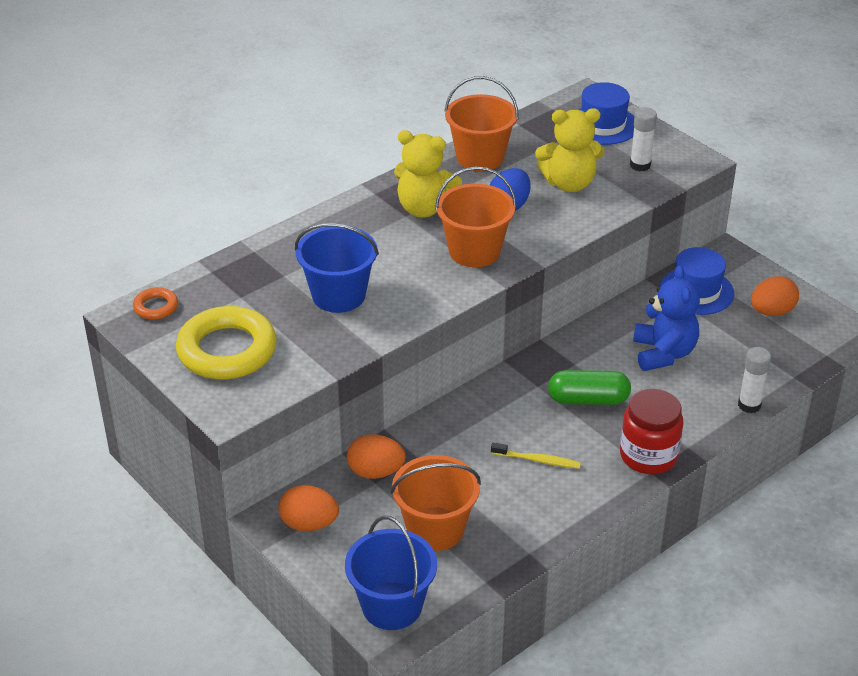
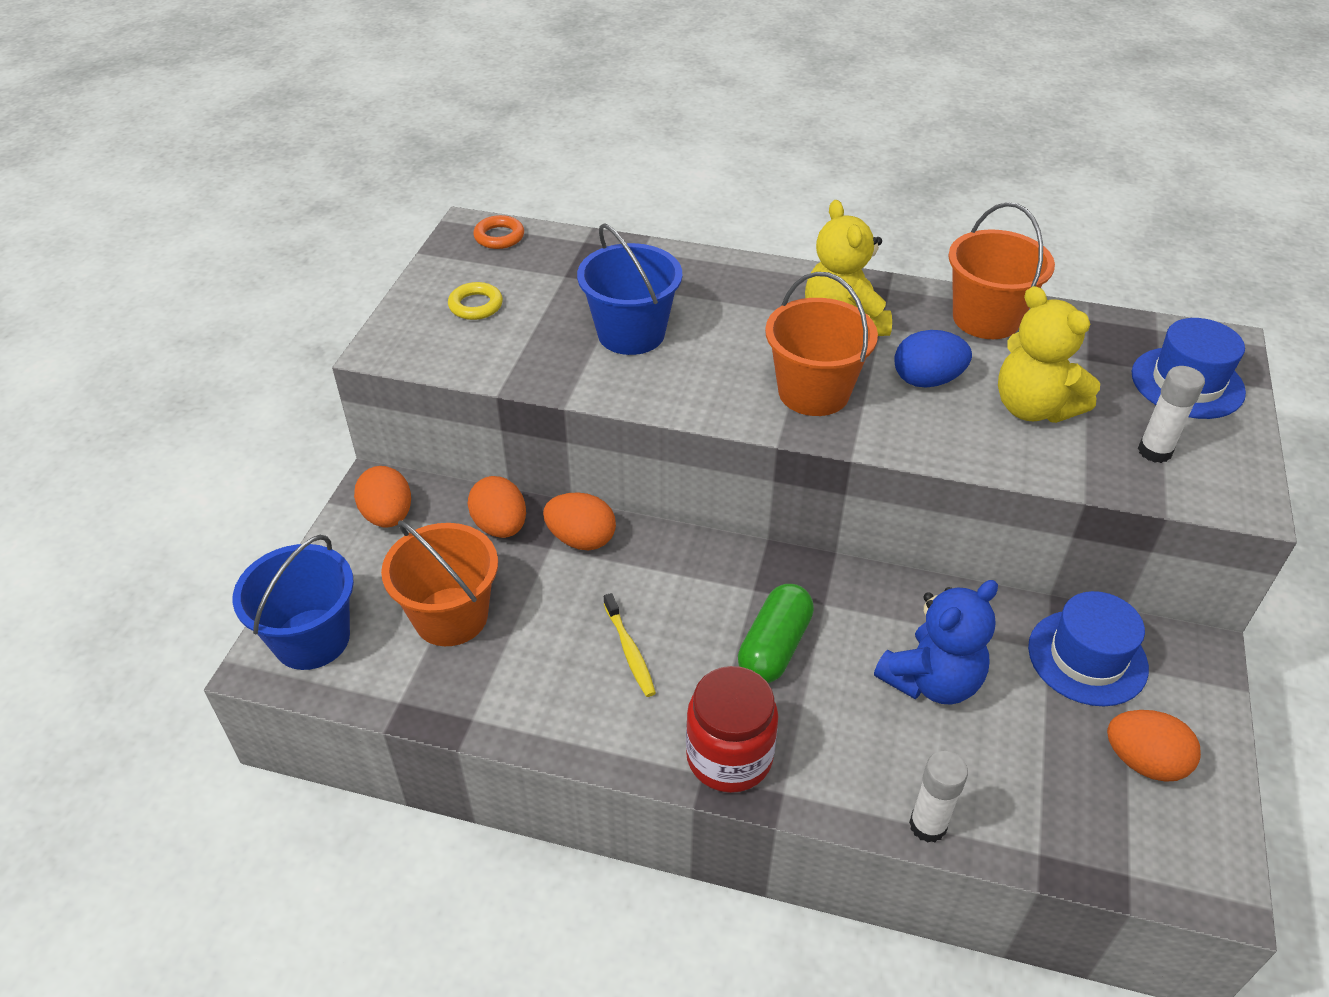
camera: 55 degrees right, 5 degrees up
(227, 350) = (476, 305): yellow ring -> yellow ring, size x0.46
(425, 439) = (581, 539): none -> orange egg
(588, 400) = (774, 647): green capsule -> green capsule turned 60 degrees clockwise

